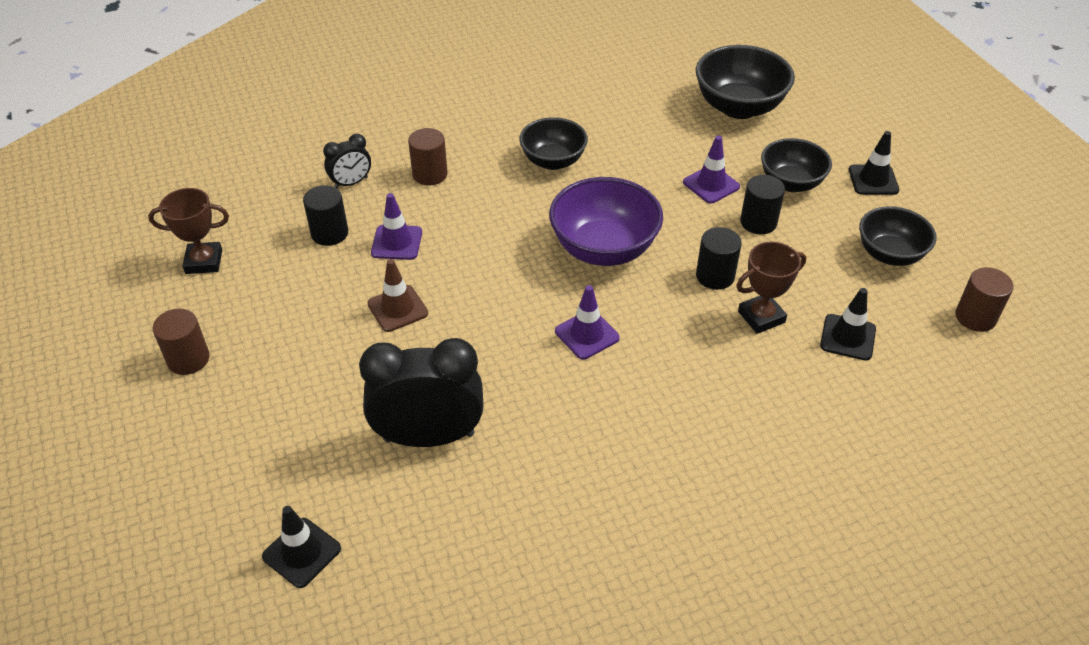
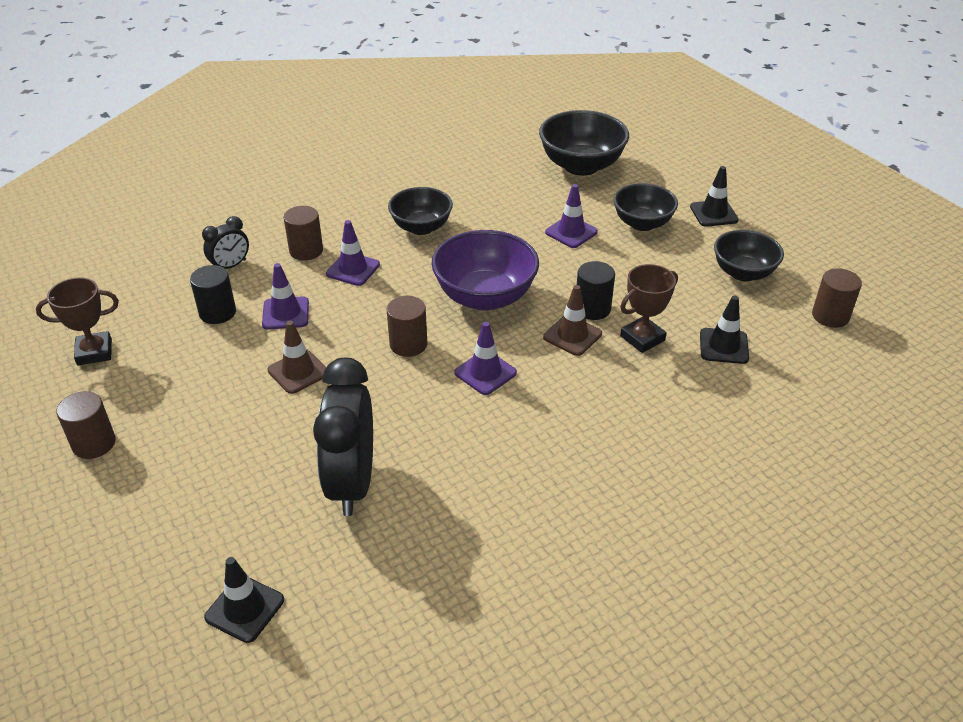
camera: 10 degrees left, 5 degrees down
(429, 437) = (352, 483): black clock -> black clock turned 75 degrees counterclockwise
(473, 201) = (353, 269): none -> purple traffic cone
(514, 292) = (408, 344): none -> brown cylinder
(687, 304) = (572, 335): none -> brown traffic cone
(758, 222) = (621, 259): black cylinder -> none

